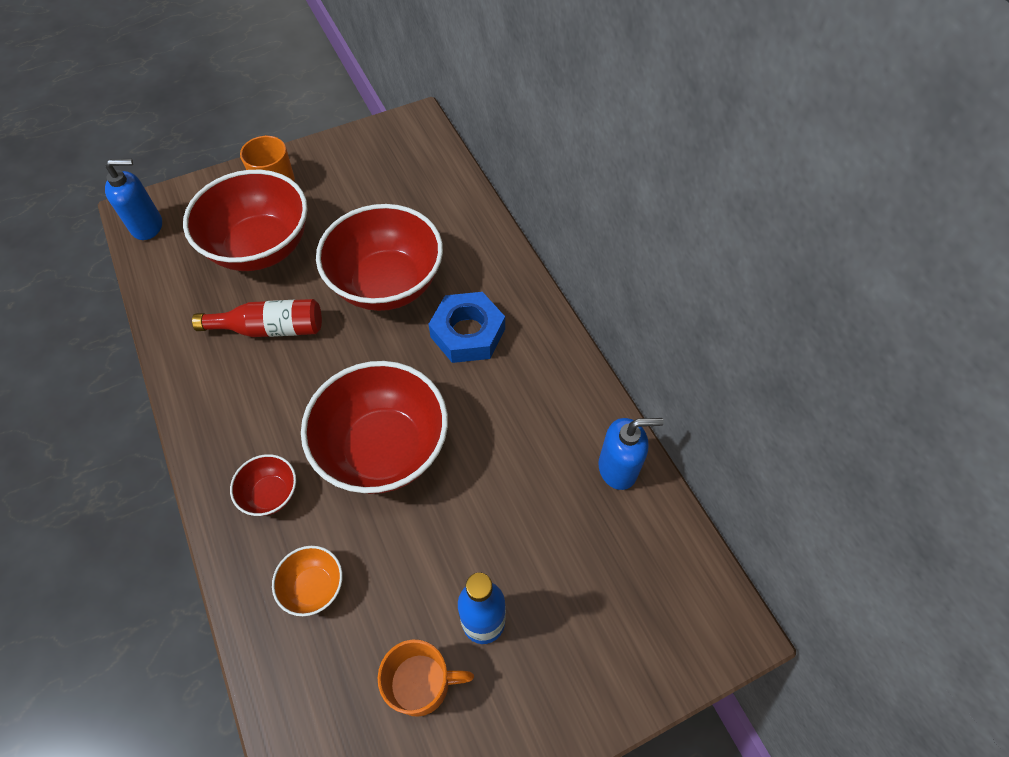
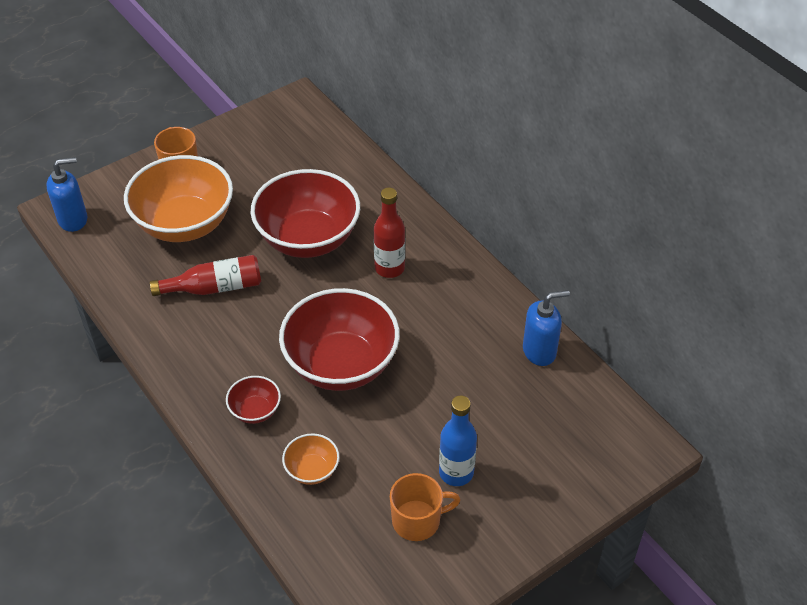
camera: 10 degrees left, 10 degrees down
(260, 247) = (185, 224): red bowl -> orange bowl
(467, 333) = (389, 268): blue nut -> red bottle

